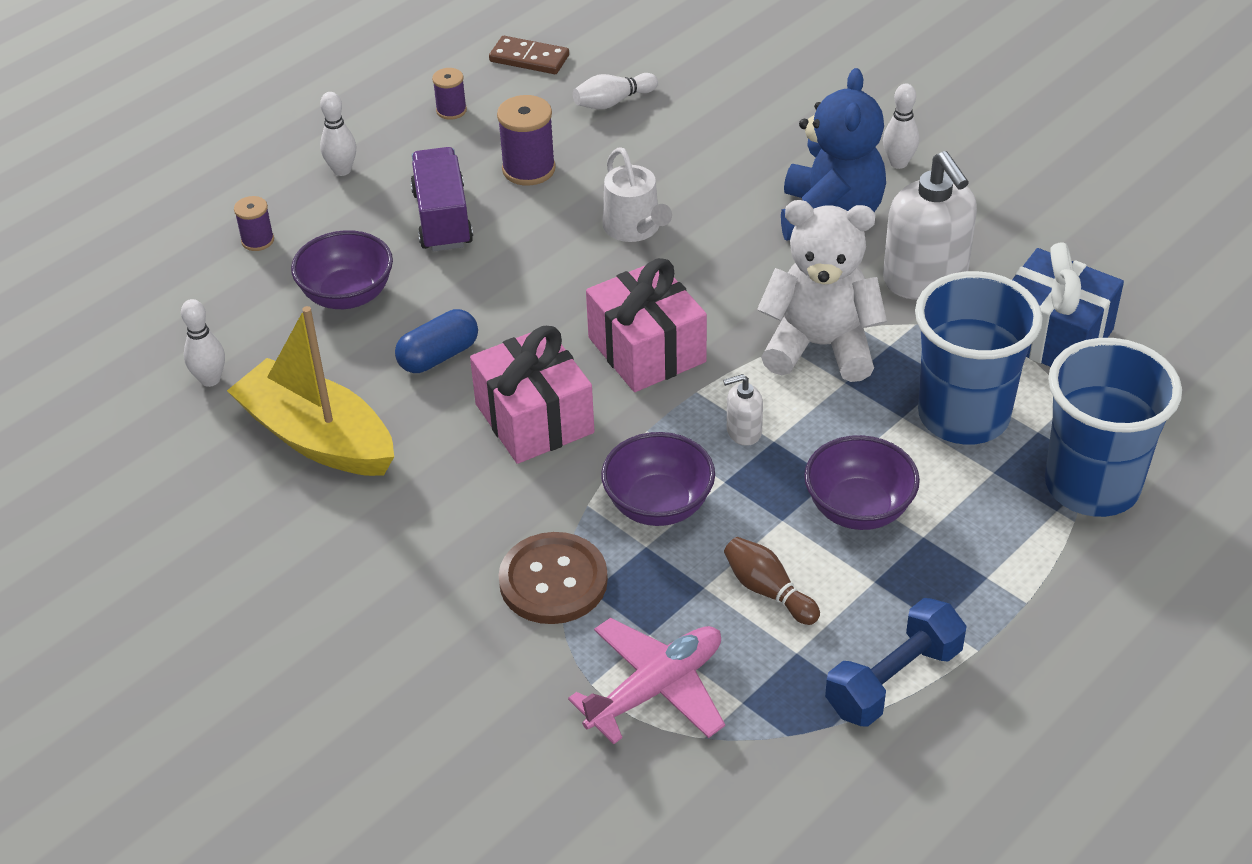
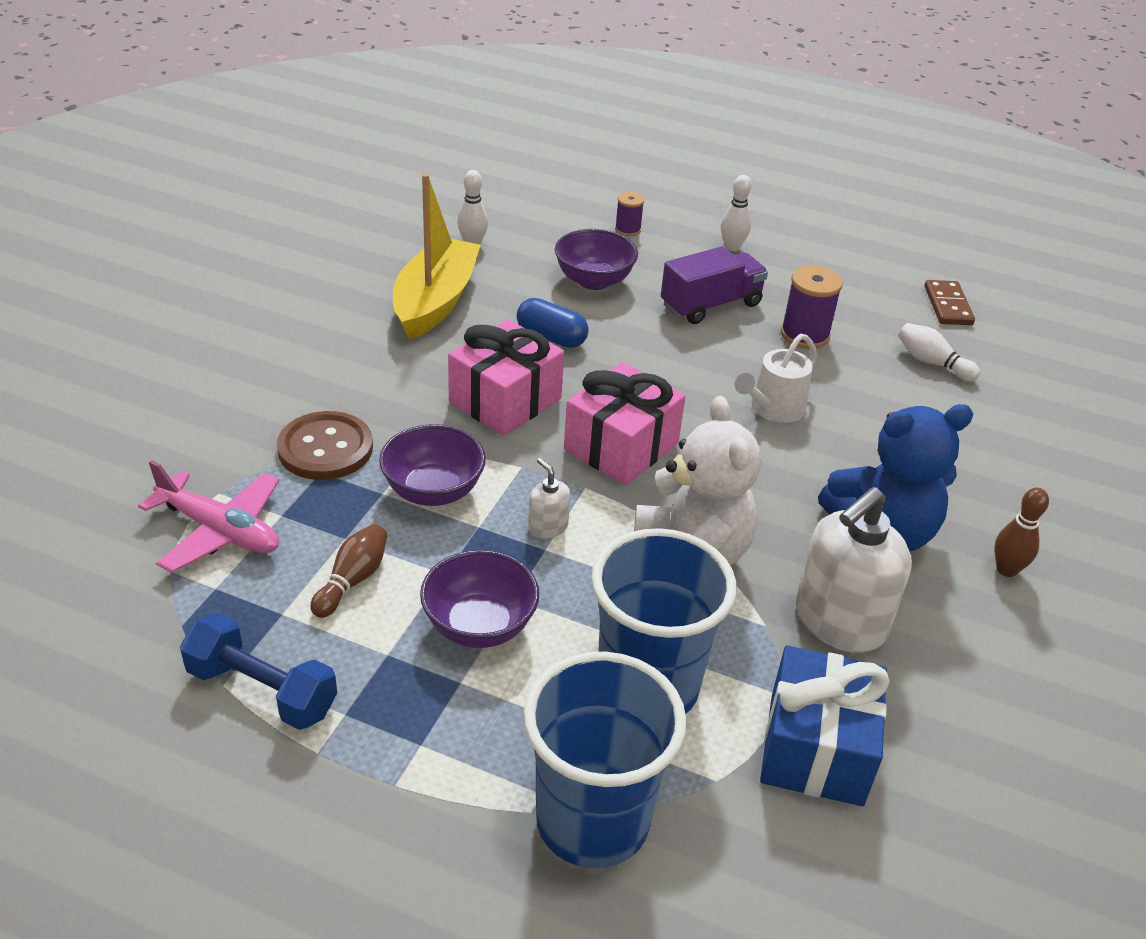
camera: 65 degrees right, 5 degrees down
(451, 110) = (845, 281): purple spool -> none
(898, 163) = (1006, 569): white bowling pin -> brown bowling pin

